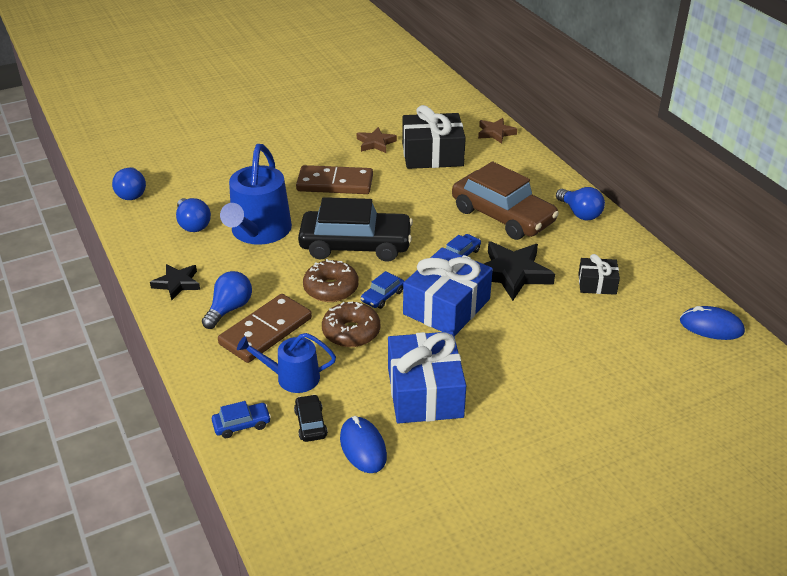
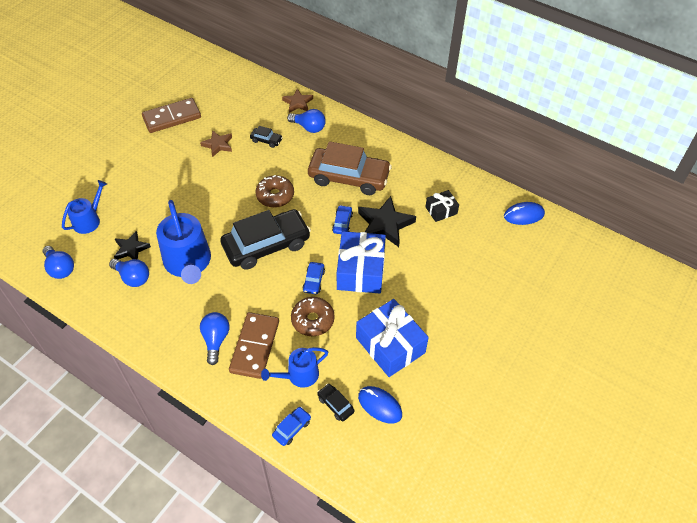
camera: 30 degrees left, 15 degrees up
(177, 283) = (161, 336): black star -> black star (131, 249)
(192, 164) = (89, 220): none -> blue watering can
(331, 288) = (275, 290): brown donut -> brown donut (275, 196)
(335, 183) = (213, 195): brown domino -> brown domino (172, 117)
(432, 154) = (266, 140): black gift -> black car
(580, 213) = (396, 155): blue light bulb -> blue light bulb (309, 127)

